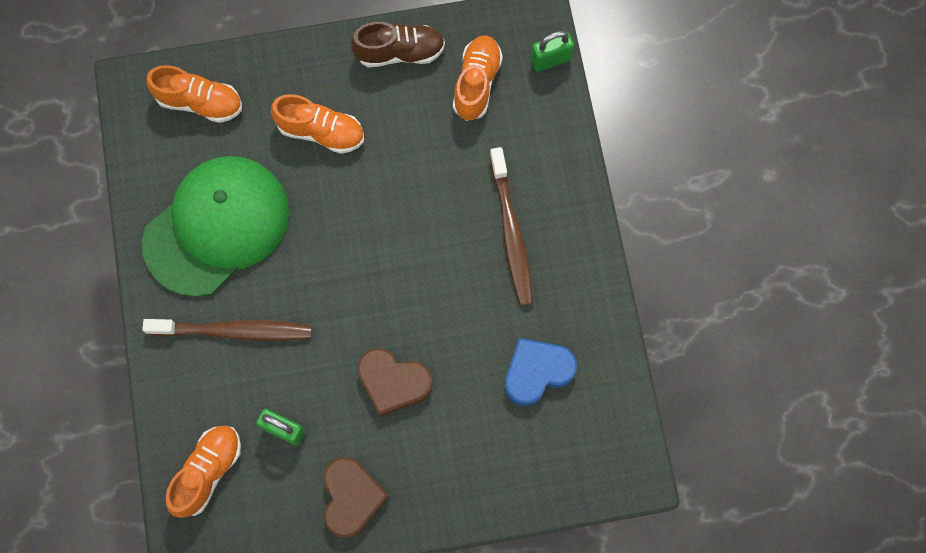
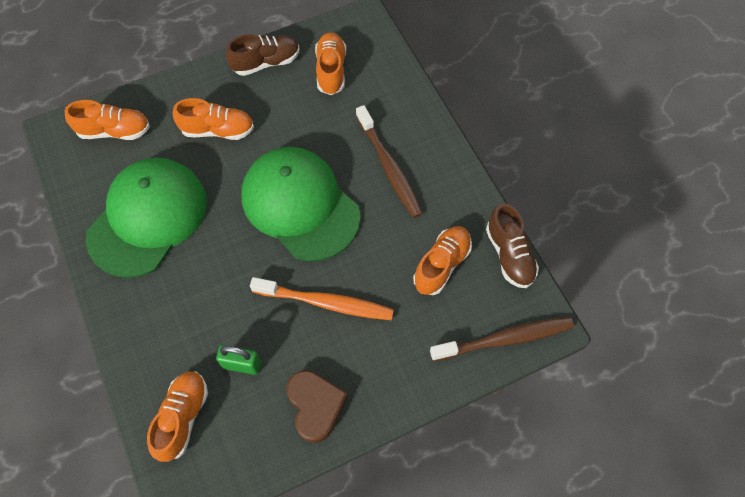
camera: 15 degrees left, 10 degrees down
(234, 331) = (180, 295): brown toothbrush -> brown toothbrush (505, 339)
(393, 382) = (326, 302): brown heart -> orange toothbrush
(394, 255) = (300, 205): none -> green cap
(537, 372) = (441, 265): blue heart -> orange shoe
(550, 60) = (382, 43): green padlock -> none
(619, 380) = (509, 255): none -> brown shoe

